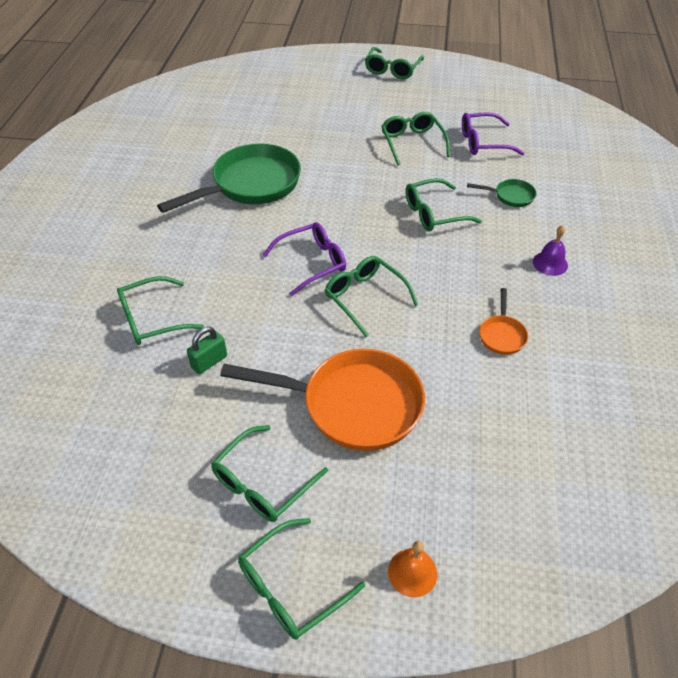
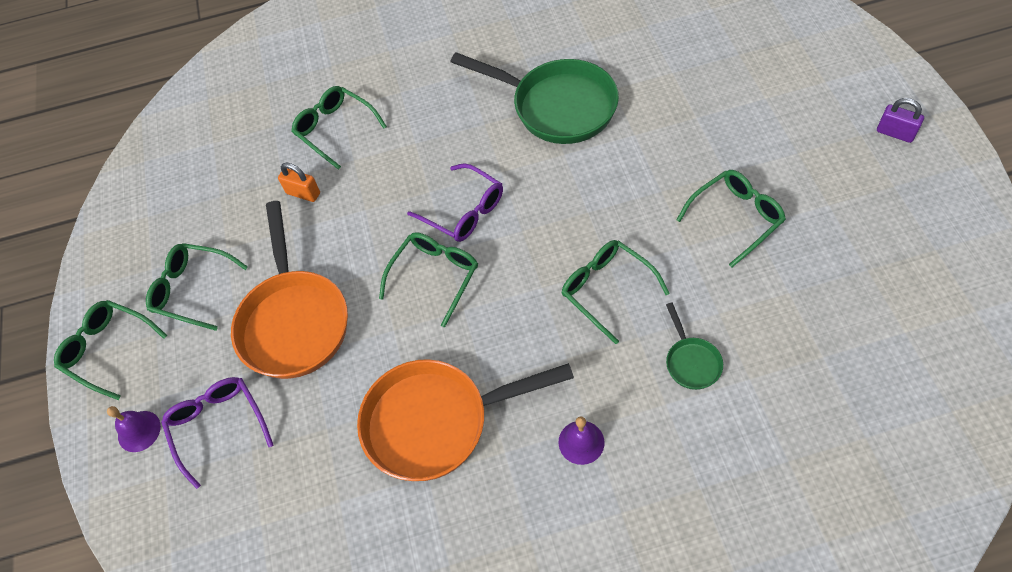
camera: 75 degrees right, 10 degrees up
(209, 362) = (303, 193): green padlock -> orange padlock
(392, 70) = (895, 133): green glasses -> purple padlock
(412, 572) = (139, 431): orange bell -> purple bell
(483, 142) = (793, 294): purple glasses -> purple glasses (218, 426)
(502, 335) = (436, 422): orange pan -> orange pan, size x2.25

